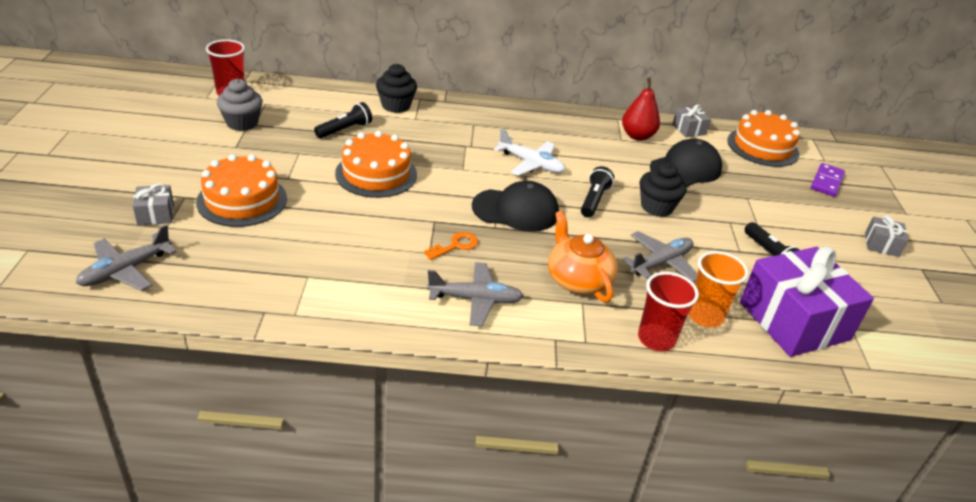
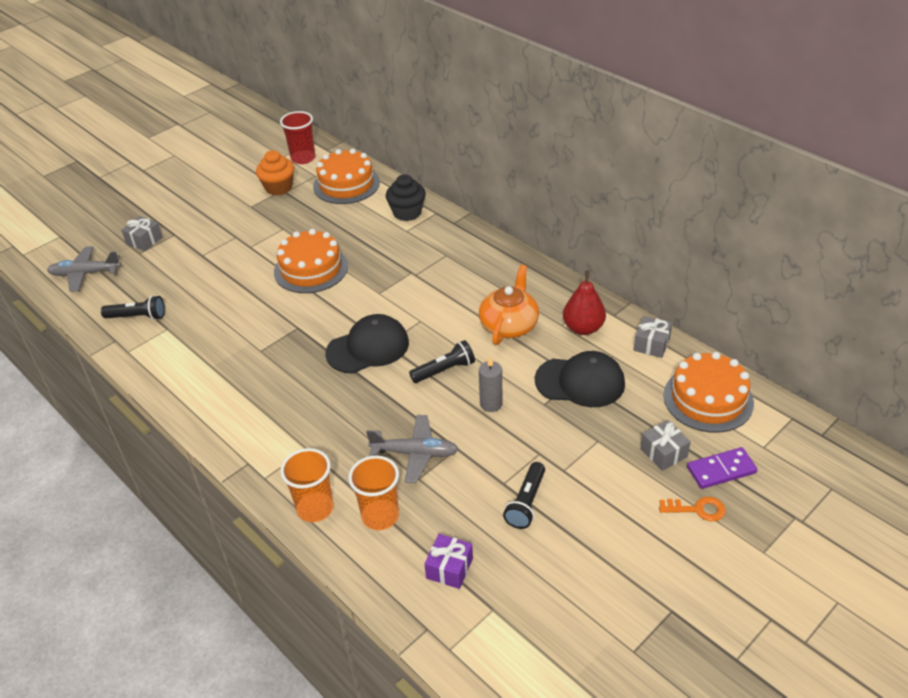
camera: 50 degrees right, 5 degrees up
(242, 123) = (278, 187): grey cupcake -> orange cupcake
(242, 200) = (202, 252): orange cake -> orange cake (346, 184)
(345, 130) = (340, 221): black flashlight -> black flashlight (137, 317)
(455, 246) = (284, 354): orange key -> orange key (697, 509)
(475, 300) = (239, 403): grey plane -> none
(516, 210) = (368, 348): black cap -> black cap turned 75 degrees counterclockwise
(531, 164) = (441, 312): white plane -> none
(578, 279) = (329, 429): orange teapot -> orange teapot (509, 325)
(656, 339) = (315, 508): red cup -> orange cup
(657, 207) = (491, 404): black cupcake -> grey candle
(794, 321) = (449, 568): purple gift -> purple gift, size x0.43
(881, 245) = (667, 562): grey gift -> grey gift (663, 453)

